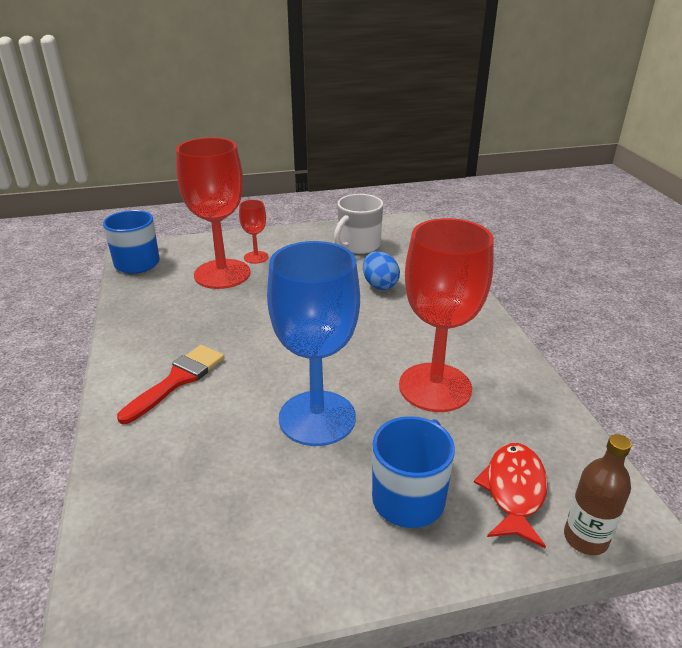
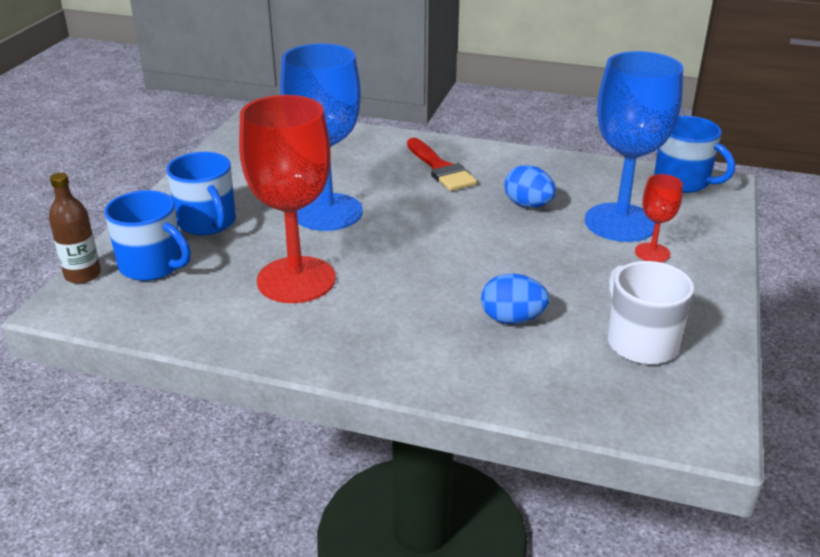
camera: 120 degrees right, 0 degrees up
(221, 315) = (528, 205): none -> blue egg
(222, 274) = (620, 222): red goblet -> blue goblet
(514, 491) = (152, 266): red fish -> blue mug

